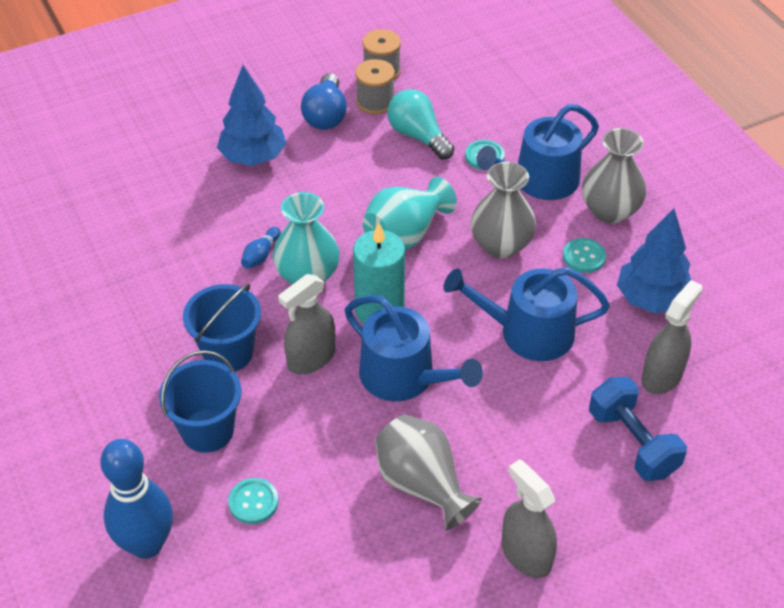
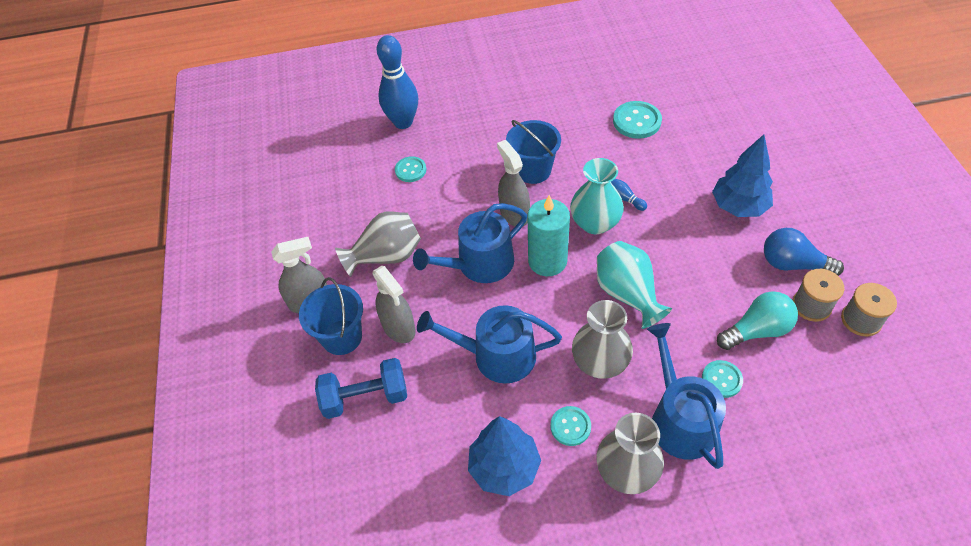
camera: 110 degrees right, 5 degrees up
(117, 259) = (637, 121): none -> turquoise button
(207, 430) = (472, 154): blue bucket -> blue bucket (342, 337)
(528, 332) = (496, 356): blue watering can -> blue watering can turned 105 degrees counterclockwise
(662, 376) = (419, 444): grey spray bottle -> grey spray bottle (399, 327)

